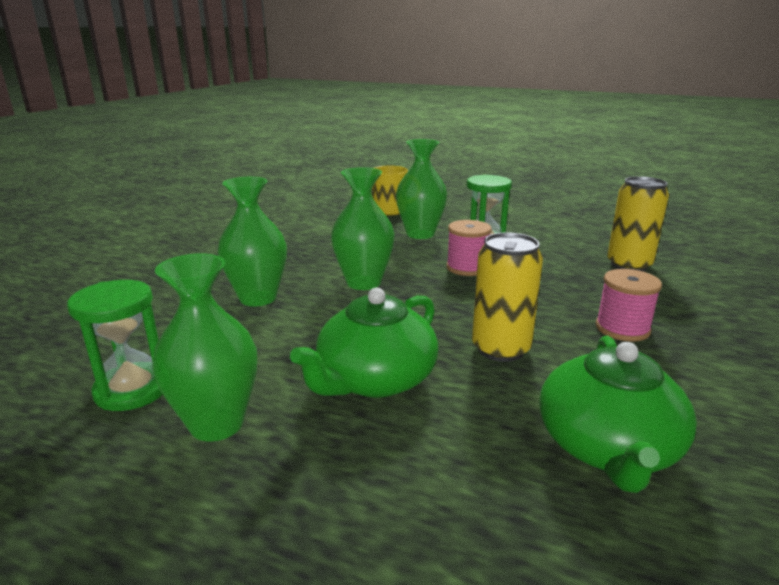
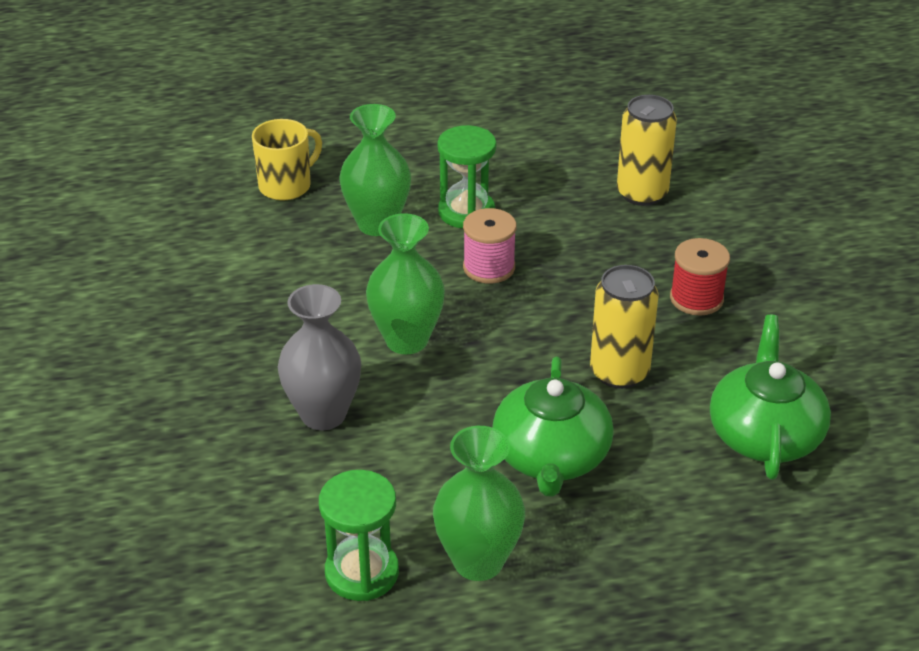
camera: 35 degrees left, 15 degrees up
(258, 298) = (323, 414): green vase -> grey vase
(607, 447) = (765, 434): green teapot -> green teapot turned 150 degrees counterclockwise
(622, 328) = (696, 298): pink spool -> red spool

